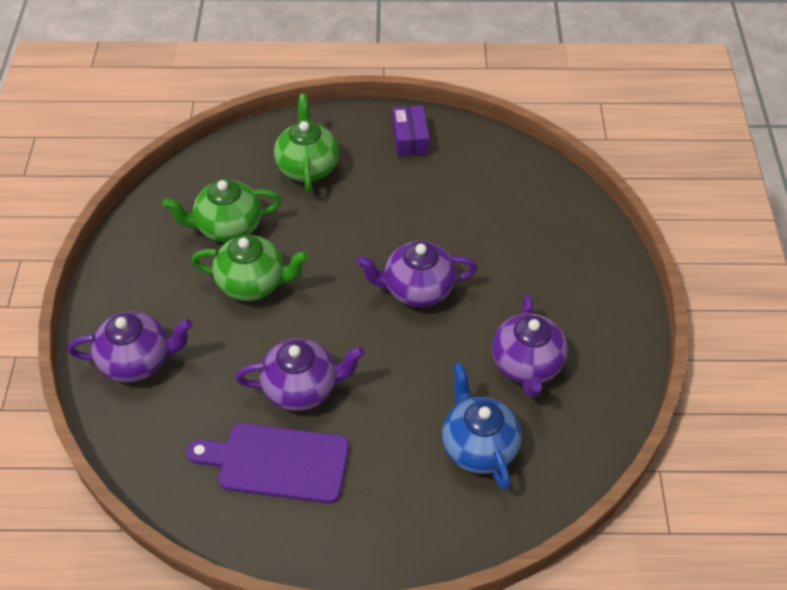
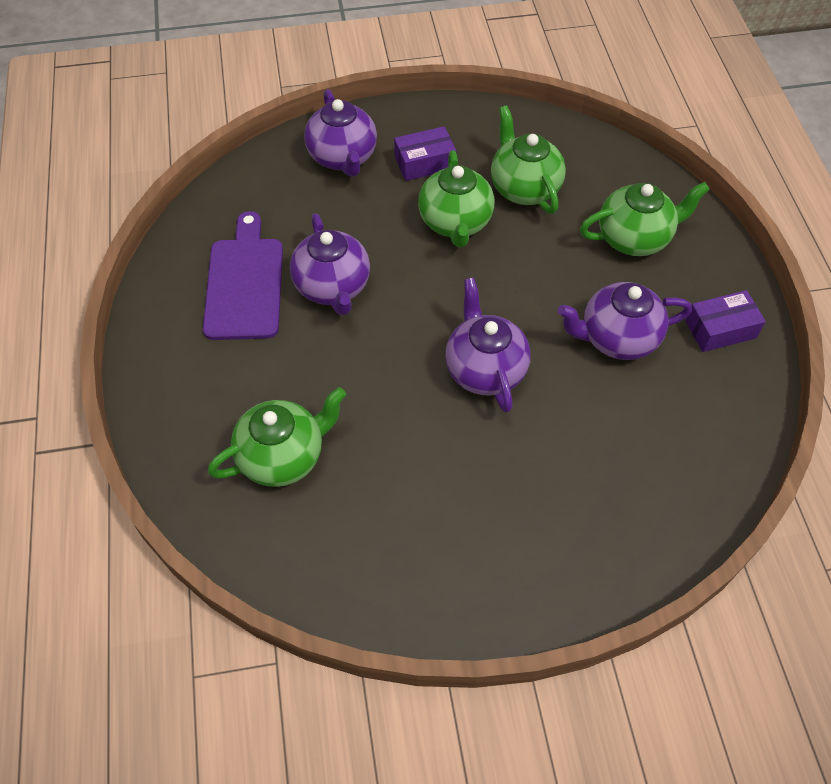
camera: 80 degrees right, 5 degrees up
(170, 295) = (424, 163): none -> purple box
(478, 446) = (283, 456): blue teapot -> green teapot
(527, 365) = (400, 495): purple teapot -> purple teapot (617, 338)

